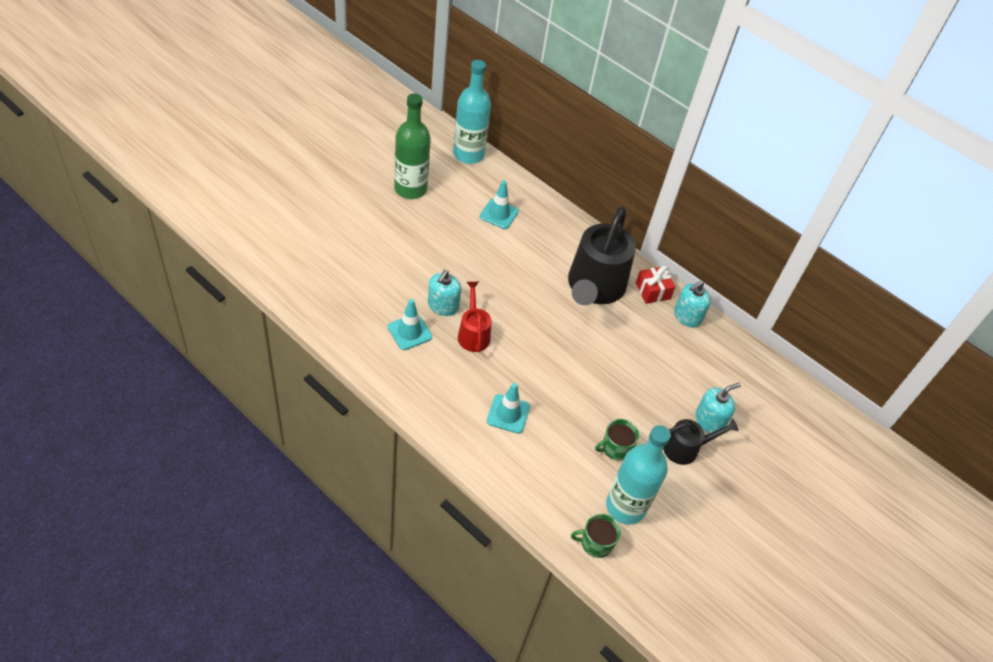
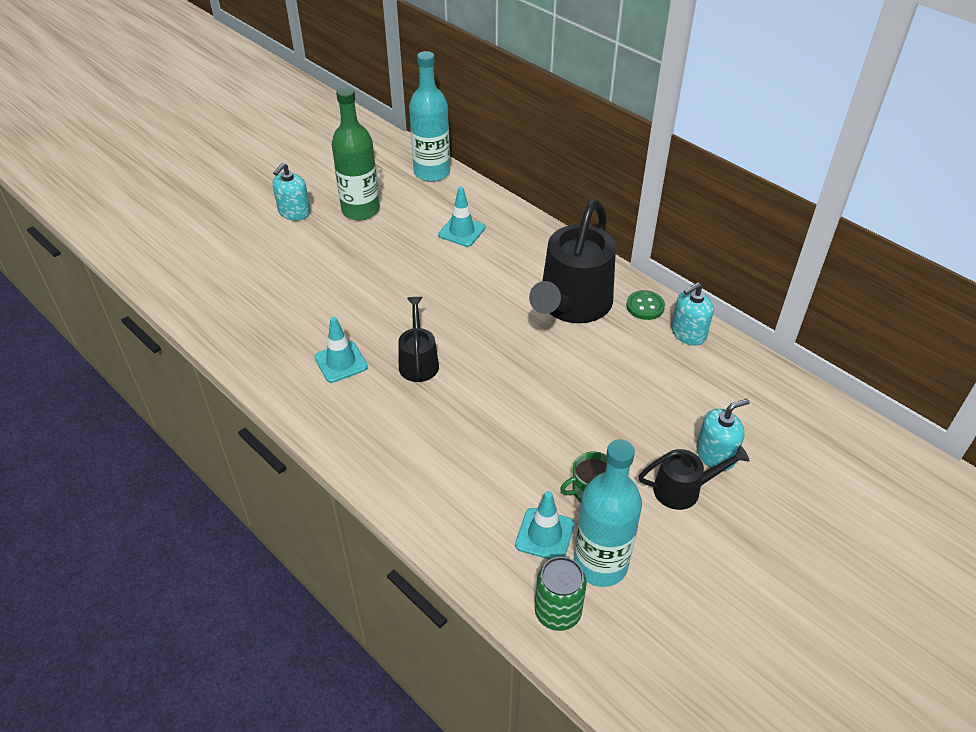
camera: 10 degrees right, 5 degrees down
(443, 306) = (384, 332): turquoise soap dispenser -> turquoise soap dispenser (294, 212)
(473, 333) = (418, 361): red watering can -> black watering can
(508, 414) = (453, 453): turquoise traffic cone -> turquoise traffic cone (544, 535)
(596, 543) = (557, 612): green mug -> green can
(652, 291) = (645, 306): red gift -> green button

